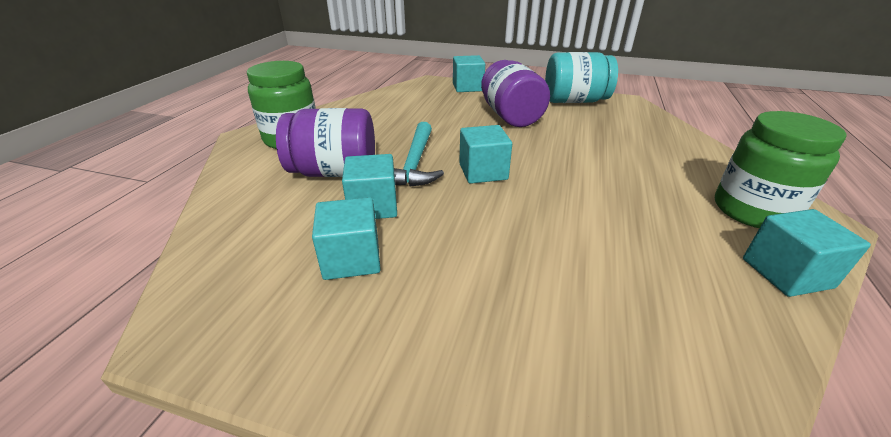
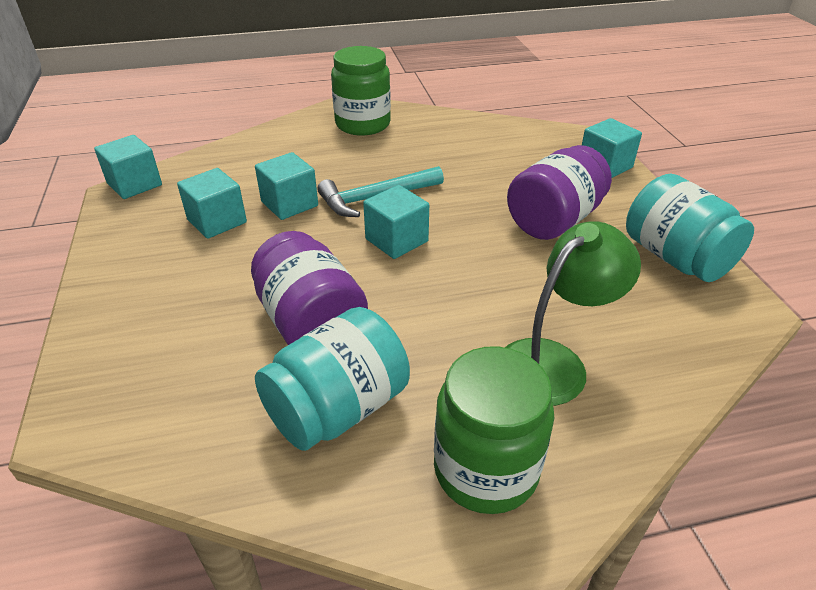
camera: 60 degrees right, 5 degrees up
(334, 172) = (326, 166): purple jar -> purple jar (311, 323)
(654, 159) = (554, 361): none -> green lamp
(684, 255) = (337, 408): none -> turquoise jar
(786, 273) = (354, 498): turquoise cube -> turquoise cube (134, 184)

